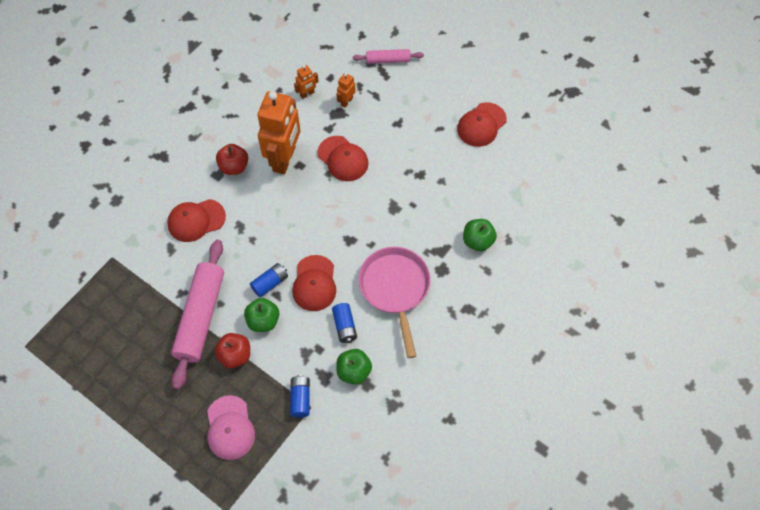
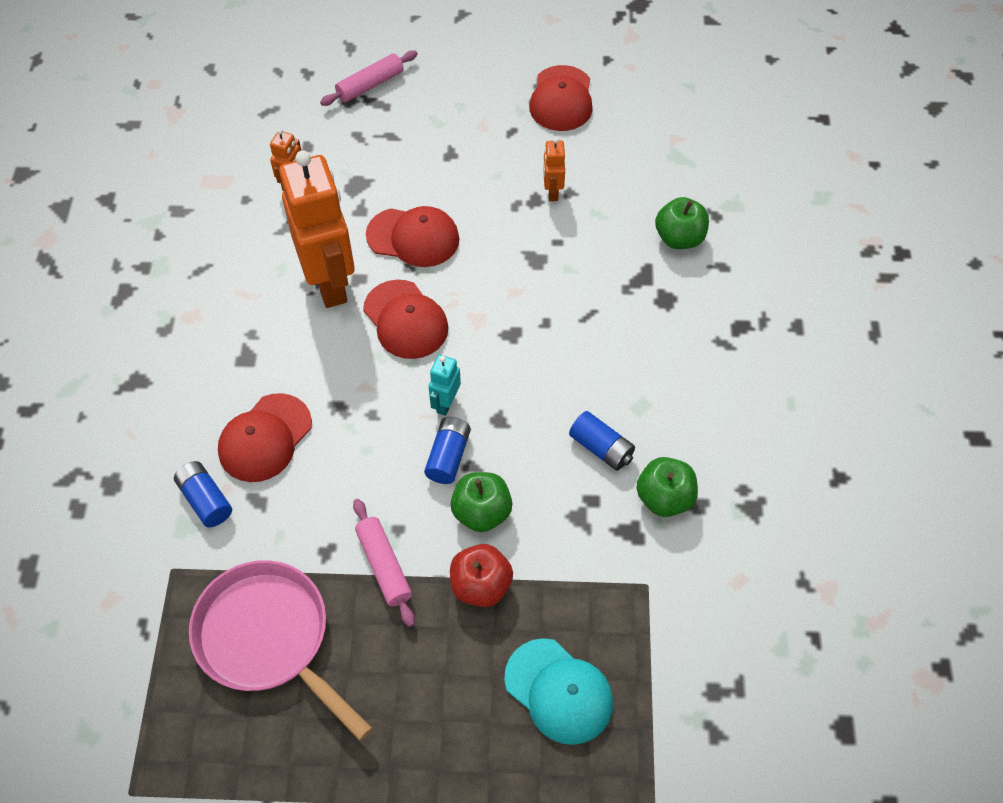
camera: 35 degrees left, 5 degrees down
(200, 317) = (384, 566): pink rolling pin -> pink rolling pin, size x0.51
(230, 428) = (559, 691): pink cap -> turquoise cap
(234, 167) = (263, 334): red apple -> none
(290, 256) = (445, 403): none -> turquoise robot
(300, 398) = (624, 582): blue battery -> blue battery (205, 500)
(314, 283) = (511, 418): red cap -> red cap (405, 320)
(346, 101) = (356, 164): orange robot -> orange robot (552, 192)
(395, 289) = (626, 359): pink pan -> pink pan (268, 639)

